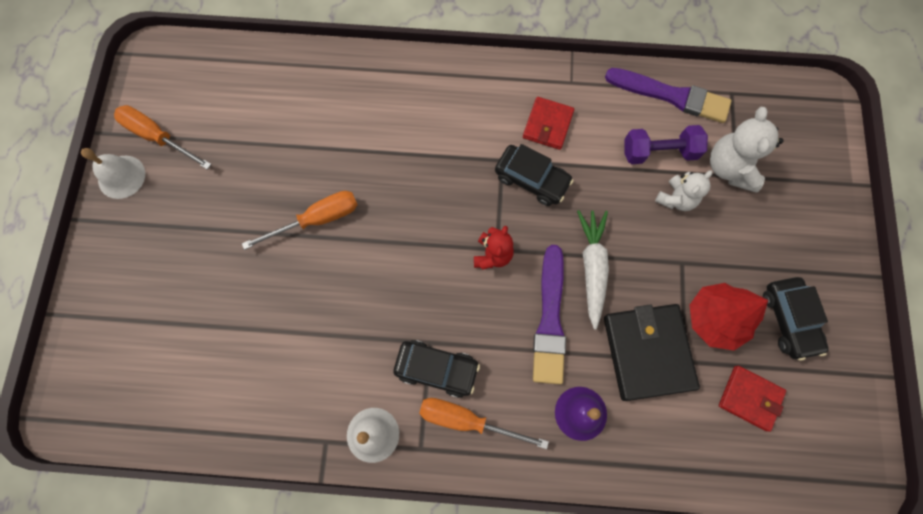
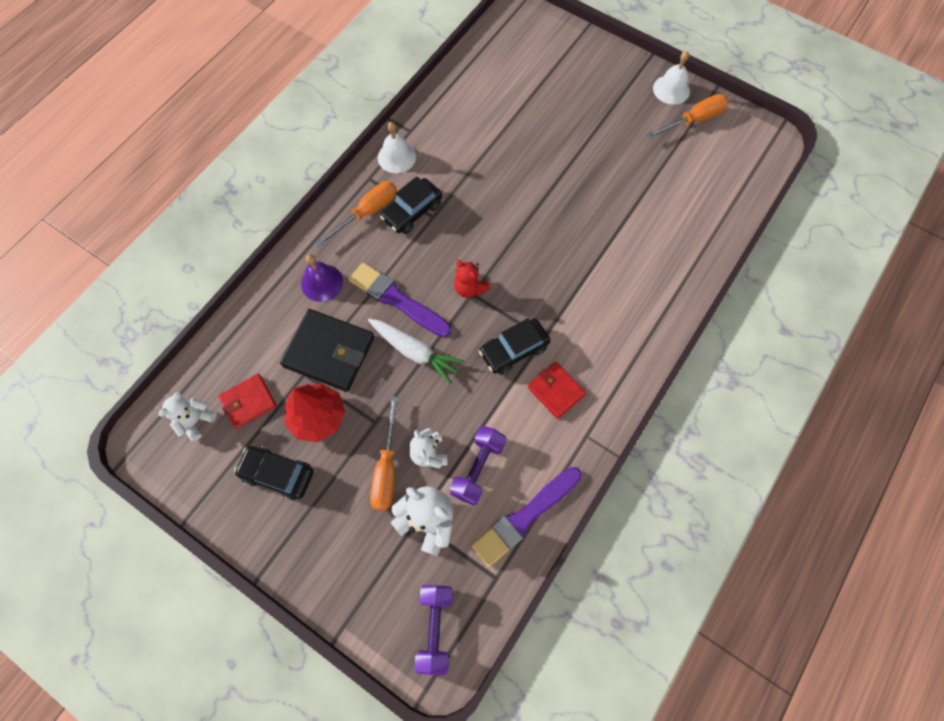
camera: 120 degrees right, 5 degrees down
(317, 219) = (568, 189): orange screwdriver -> orange screwdriver (386, 468)
(799, 117) = (435, 627): none -> purple dumbbell
(804, 439) = (196, 421): none -> white teddy bear

